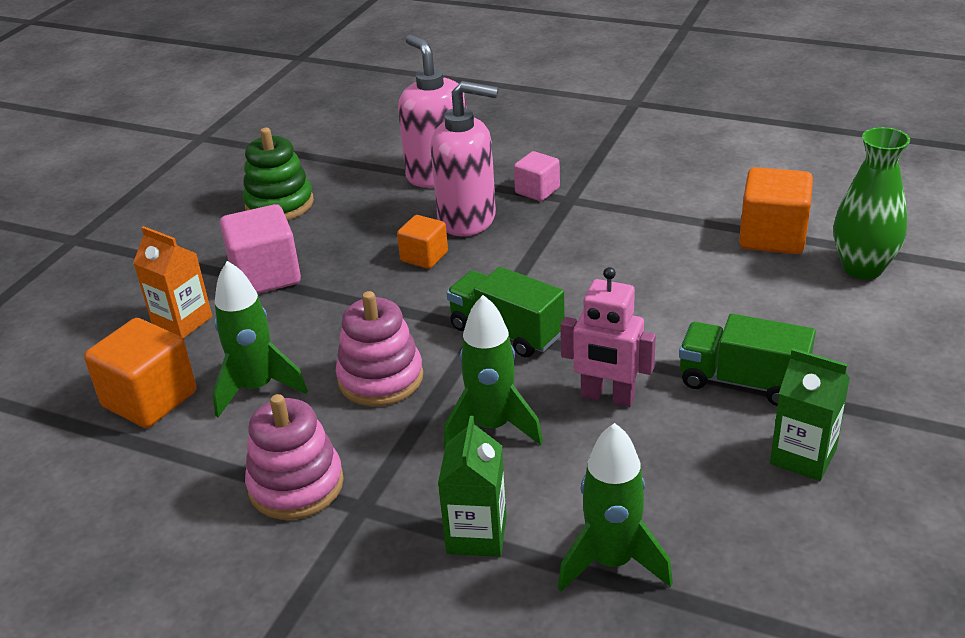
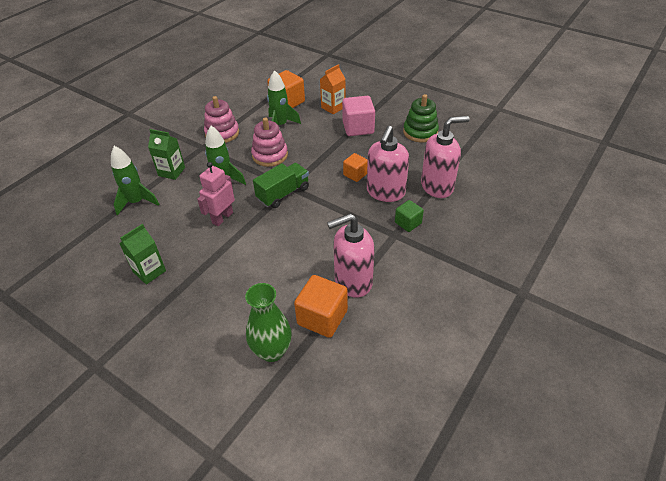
camera: 100 degrees right, 10 degrees up
(537, 191) = (408, 223): pink cube -> green cube
(687, 222) = (352, 281): none -> pink soap dispenser
(742, 382) = (206, 265): green truck -> none

